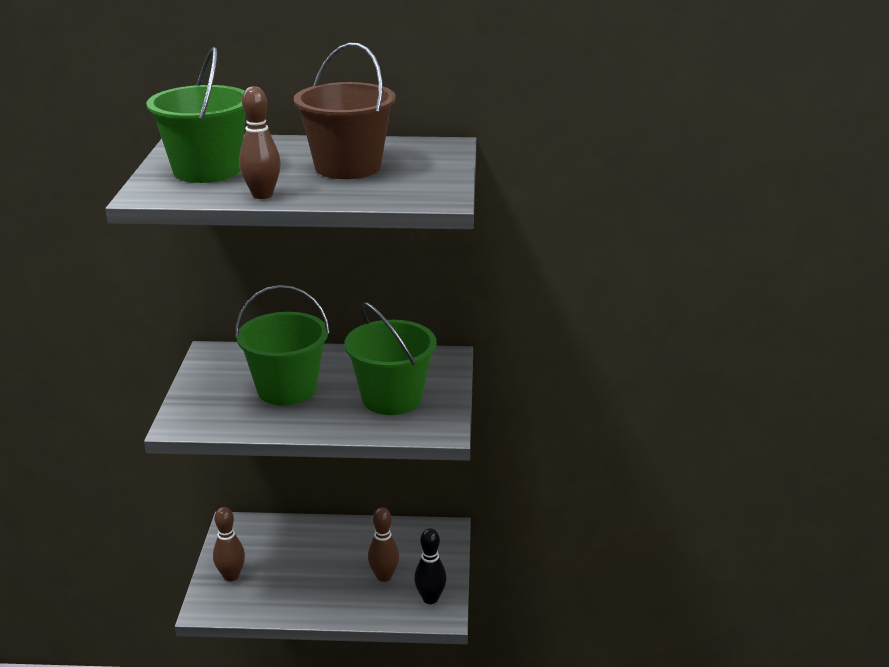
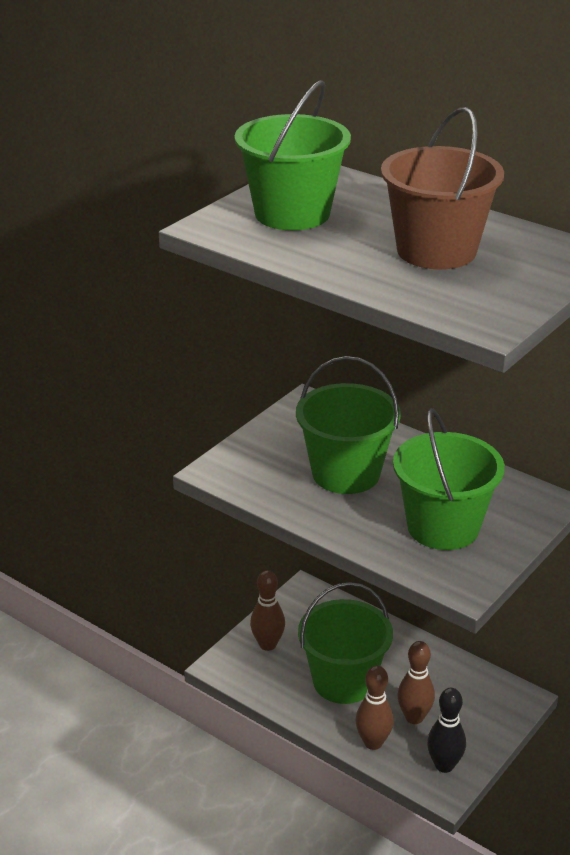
camera: 35 degrees right, 5 degrees up
(262, 195) = (312, 261): brown bowling pin -> brown bowling pin (373, 742)
(312, 575) = (343, 681): none -> green bucket

